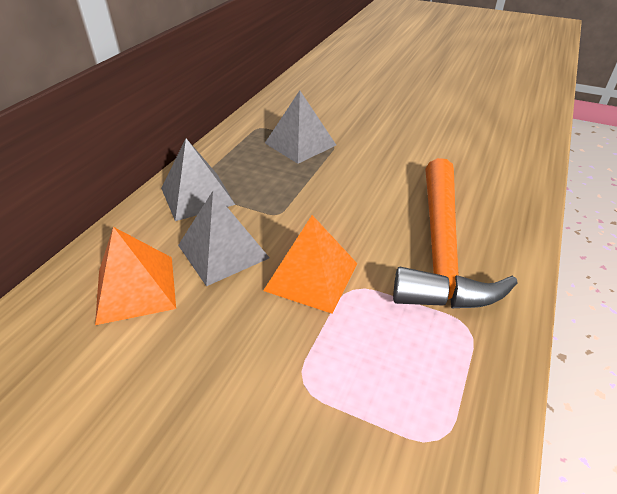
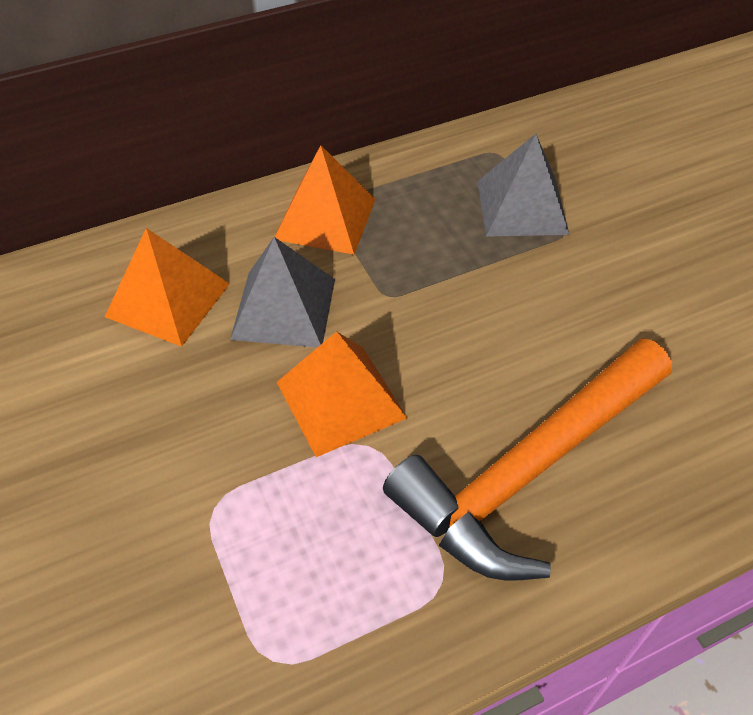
camera: 40 degrees right, 10 degrees up
(197, 196) = (325, 218): grey pyramid -> orange pyramid

